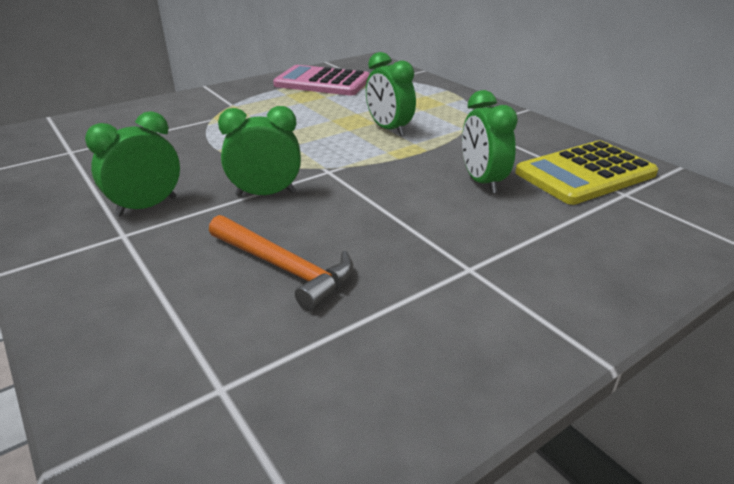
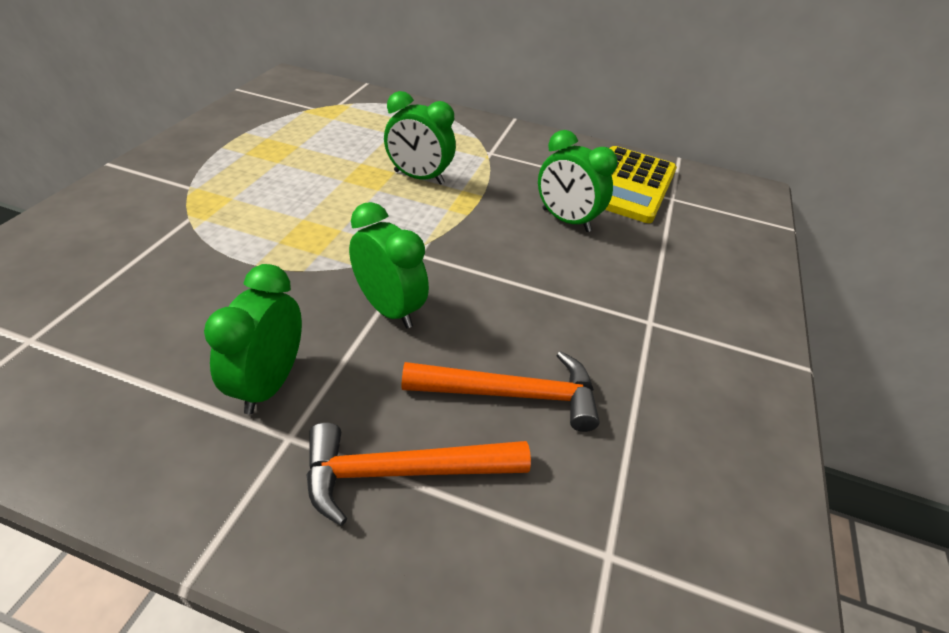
camera: 40 degrees left, 10 degrees up
(157, 278) = (403, 472): none -> orange hammer
(265, 194) = (389, 309): green clock -> green clock turned 90 degrees clockwise
(322, 82) = (270, 124): pink calculator -> none

